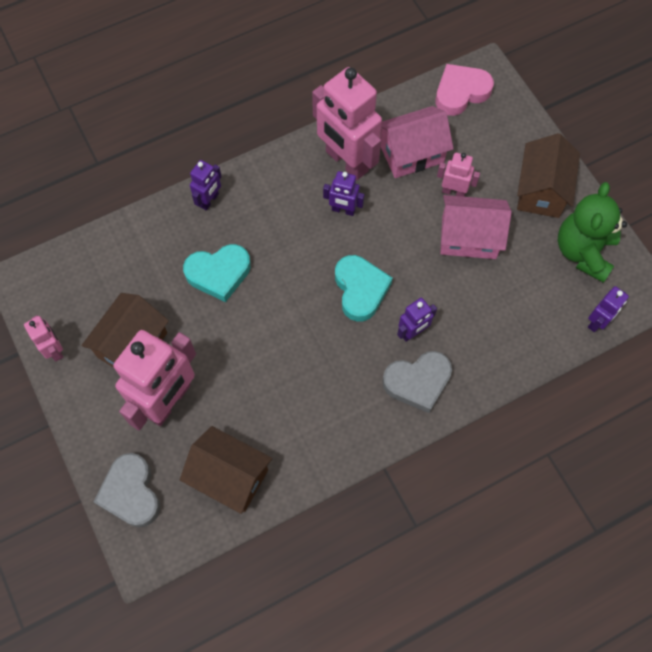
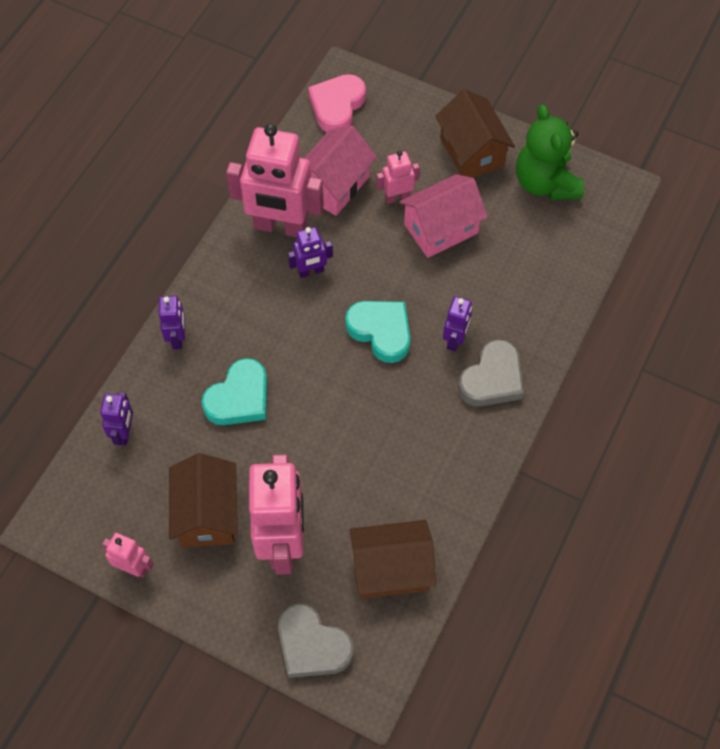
camera: 35 degrees left, 5 degrees down
(597, 322) = (601, 234): purple robot -> purple robot (124, 433)

